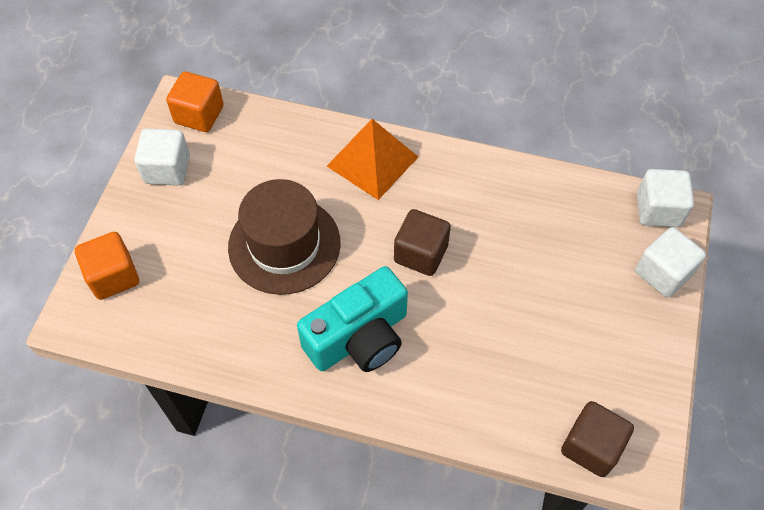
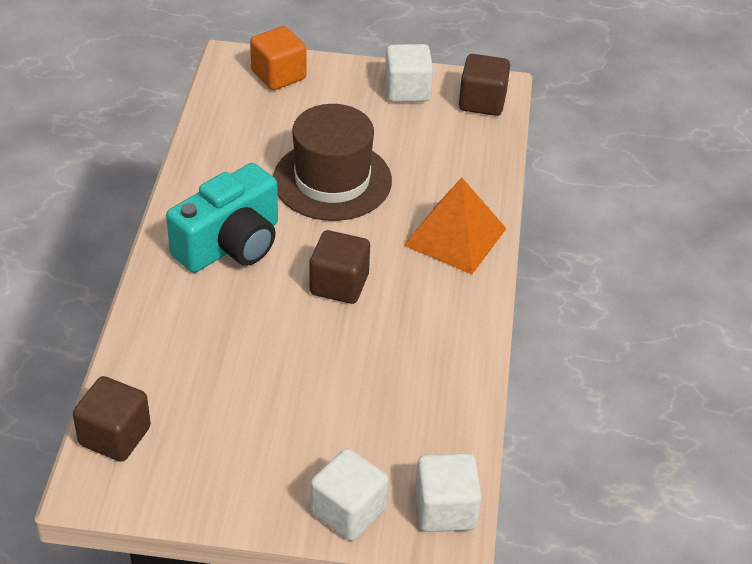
camera: 80 degrees right, 15 degrees down
(199, 115) = (482, 102): orange cube -> brown cube
(359, 337) = (230, 244): turquoise camera -> turquoise camera turned 90 degrees counterclockwise

